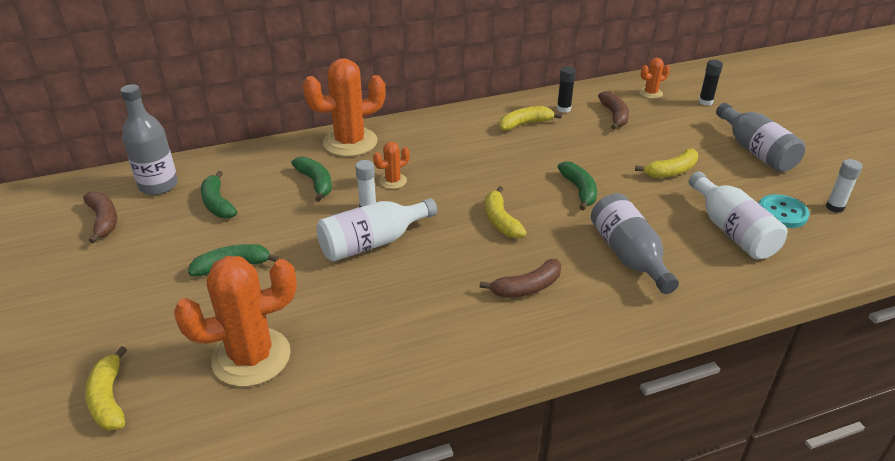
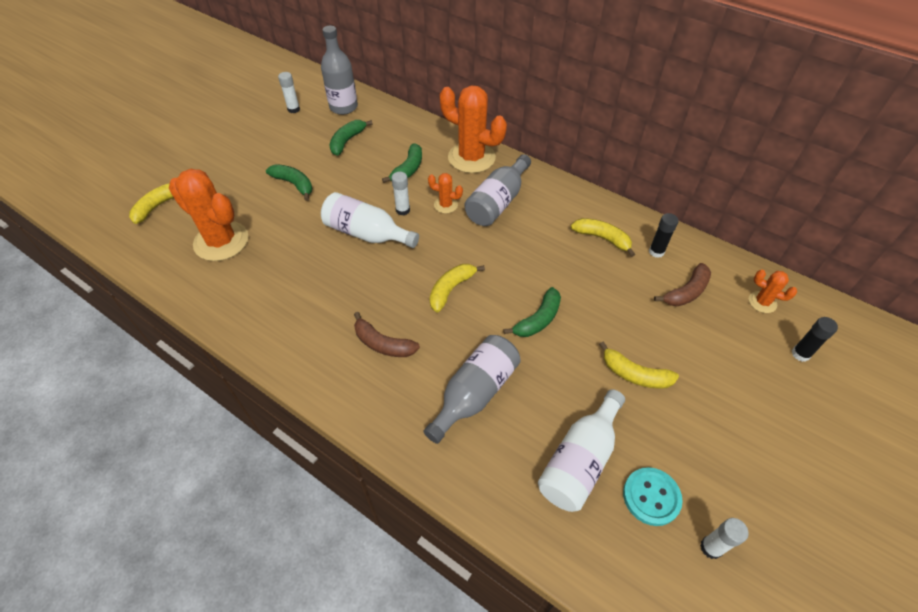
camera: 55 degrees right, 15 degrees up
(104, 220) = (293, 109): brown banana -> white glue stick
(756, 151) = (748, 435): grey bottle -> grey bottle (497, 202)

